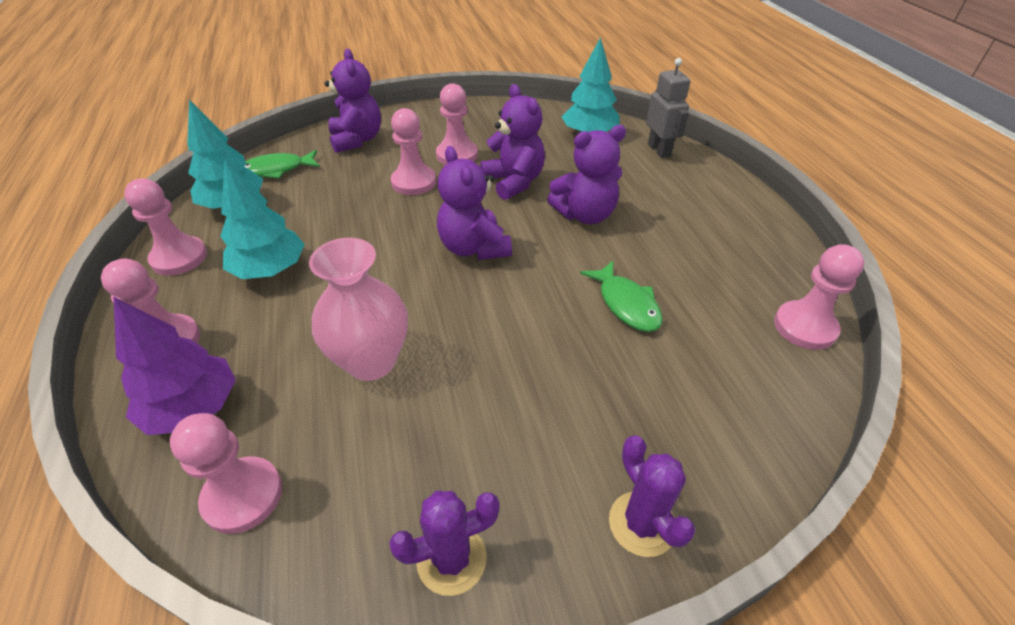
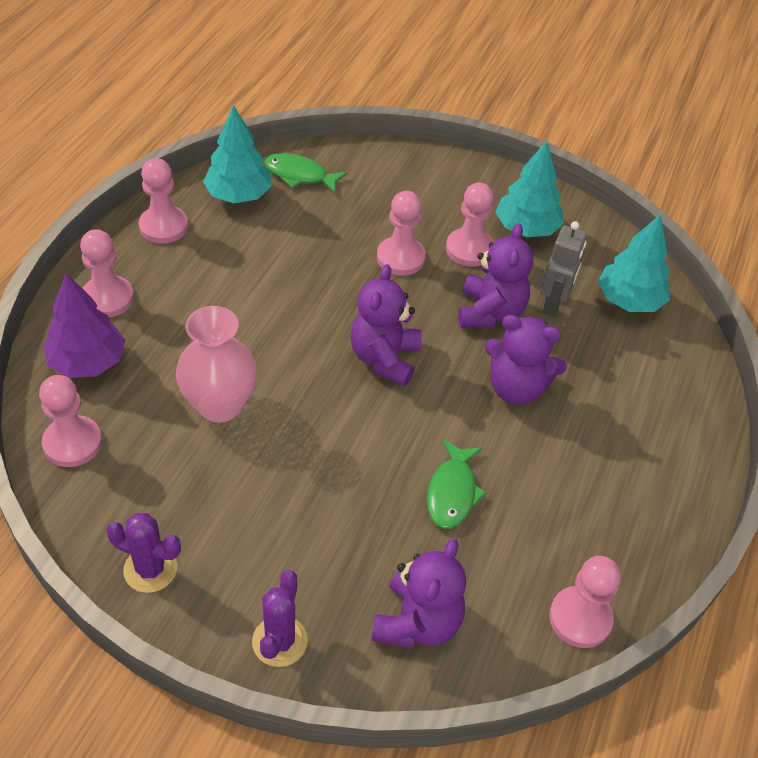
camera: 35 degrees right, 5 degrees up
(270, 270) = (216, 279): turquoise tree -> turquoise tree (526, 228)
(357, 140) = (396, 178): purple teddy bear -> purple teddy bear (417, 622)
(659, 150) = (681, 364): grey robot -> grey robot (553, 304)

